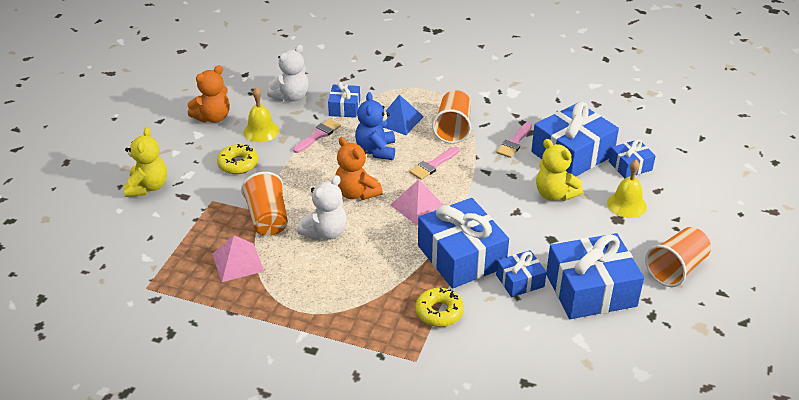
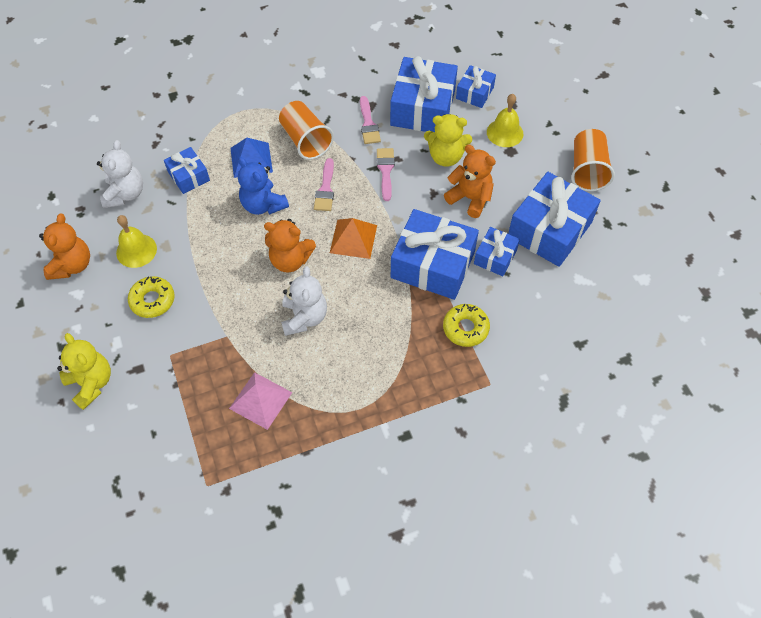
camera: 40 degrees left, 20 degrees up
(268, 218) = (240, 338): orange cup -> none
(318, 135) = (195, 221): pink brush -> pink brush (385, 171)
(418, 206) = (353, 238): pink pyramid -> orange pyramid
(543, 231) = (470, 198): none -> orange teddy bear

